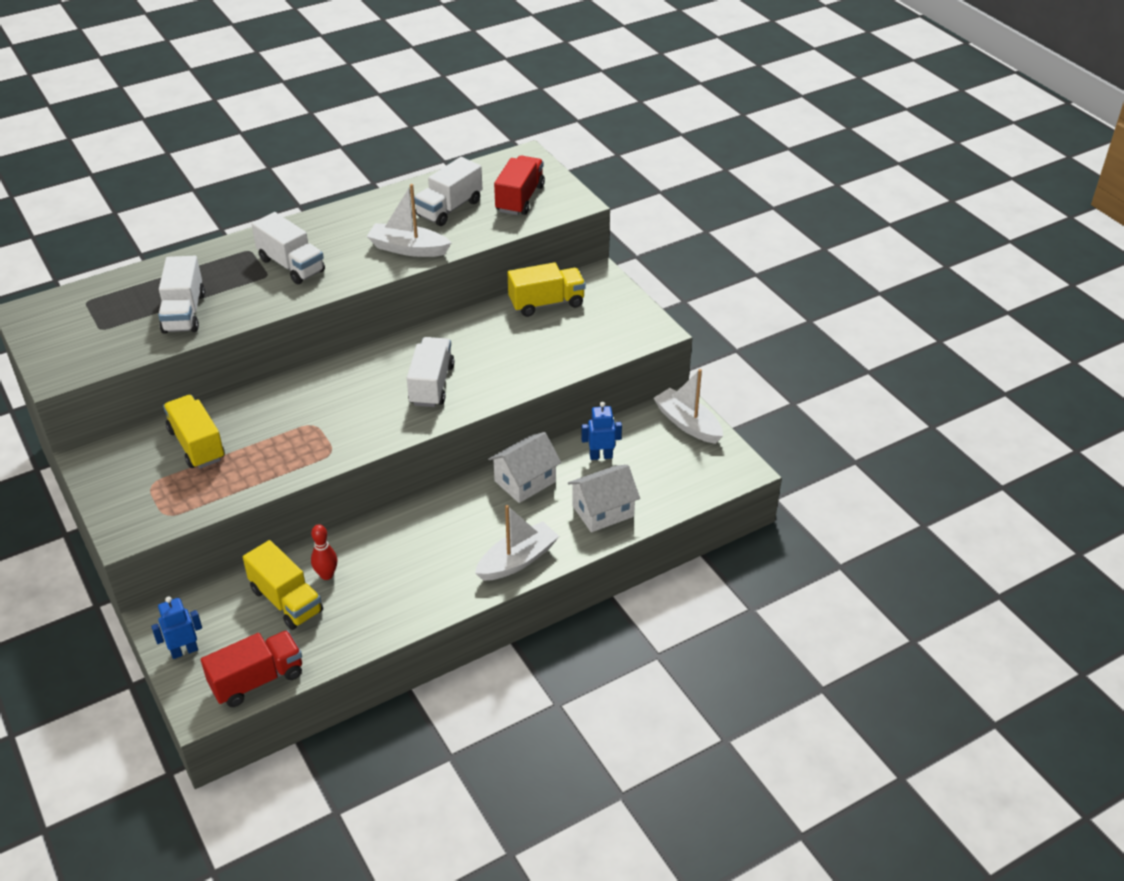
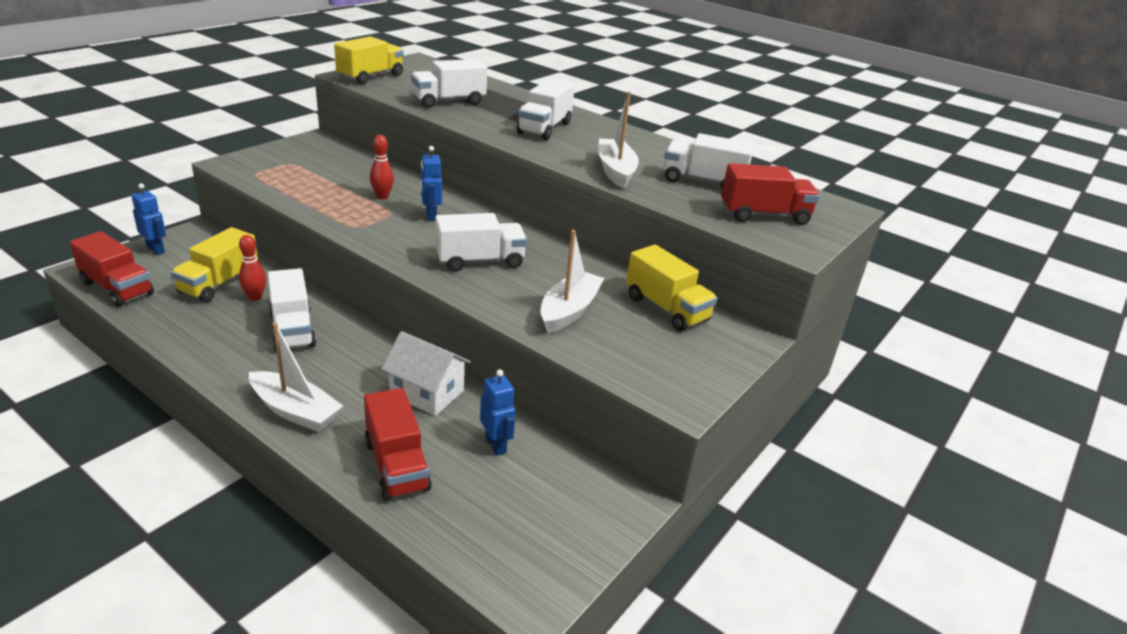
camera: 65 degrees right, 10 degrees down
(197, 445) = (345, 171): yellow truck -> yellow truck (371, 77)
(273, 425) = (382, 196): none -> red bowling pin
(332, 399) = (431, 216): none -> blue robot
(397, 553) = (292, 330): none -> white truck
(603, 511) = (396, 465): white house -> red truck
(688, 424) = (599, 517): white boat -> white boat (569, 311)

